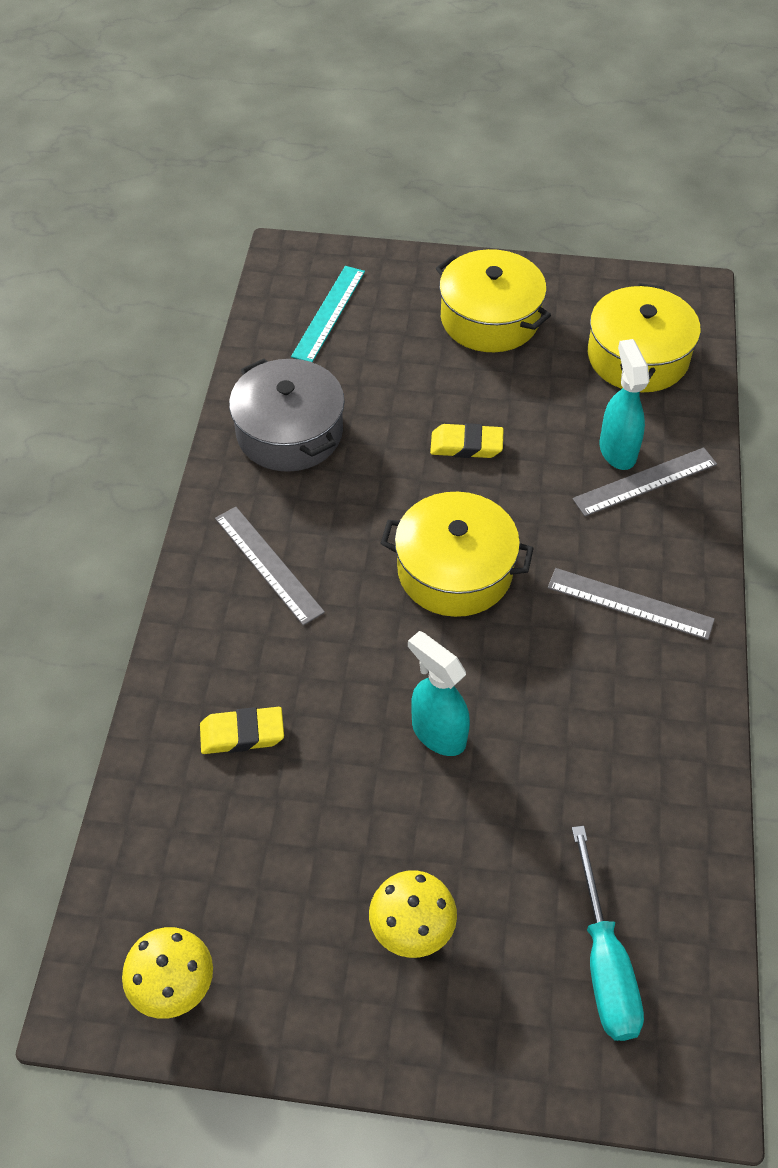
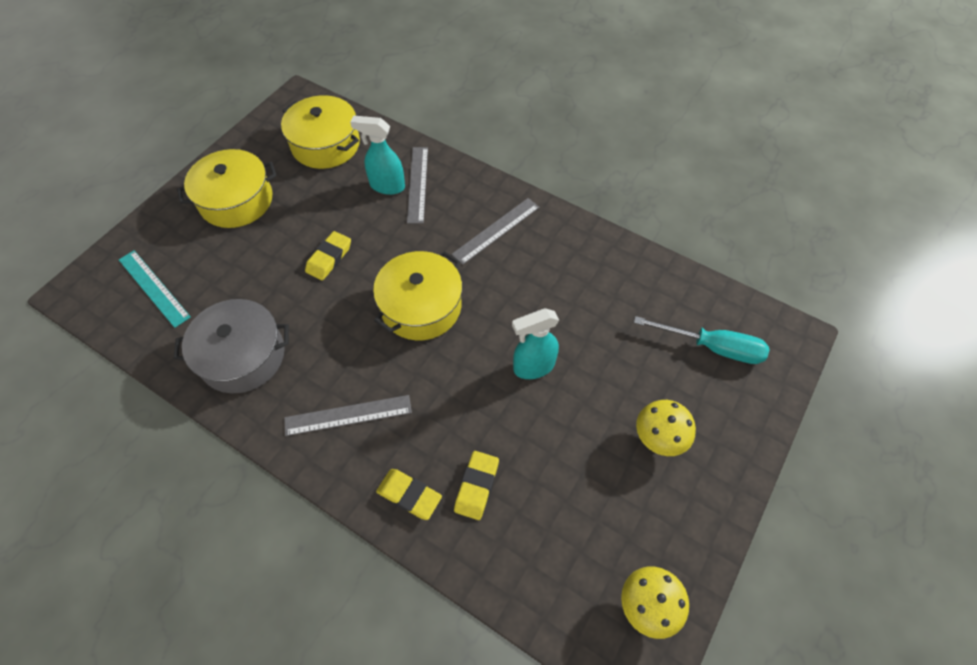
camera: 65 degrees left, 5 degrees up
(200, 669) = (409, 495): none -> yellow eraser

